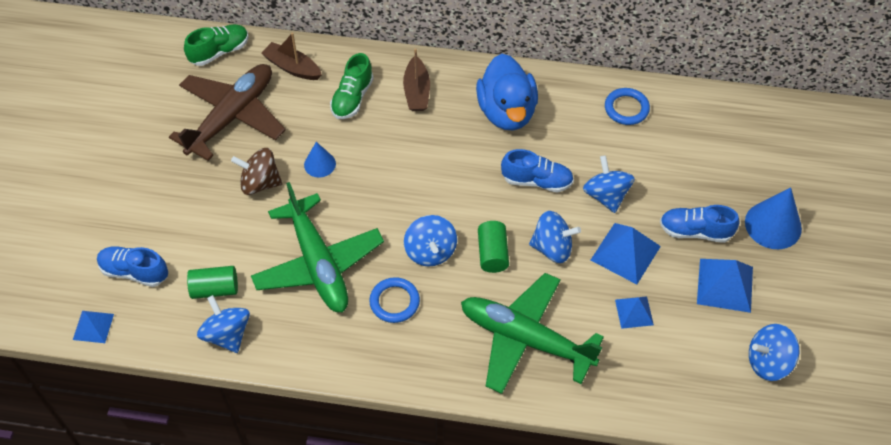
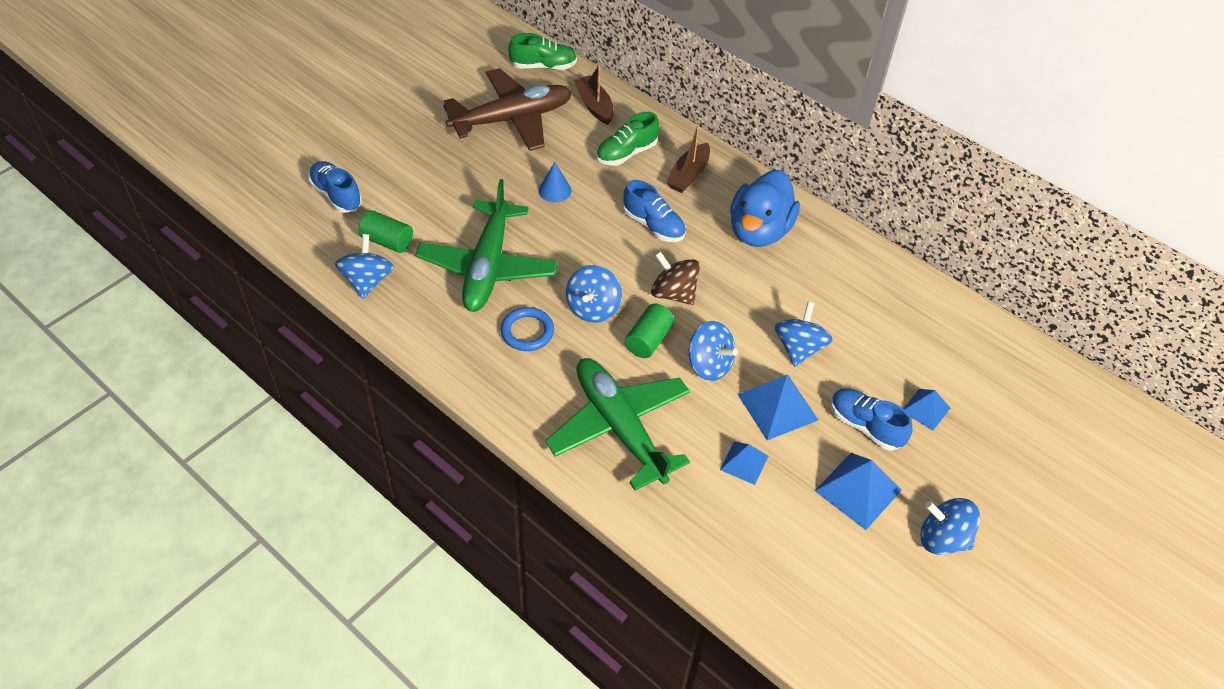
camera: 30 degrees right, 5 degrees down
(93, 326) = (271, 218): blue pyramid -> blue pyramid (925, 409)
(260, 183) = (492, 180): brown spinning top -> brown spinning top (673, 293)
(537, 181) = (740, 302): blue shoe -> blue shoe (653, 225)
(626, 108) = (881, 284): blue ring -> none
(768, 362) = (847, 585): blue spinning top -> blue spinning top (942, 538)
(773, 225) = (954, 464): blue cone -> none

